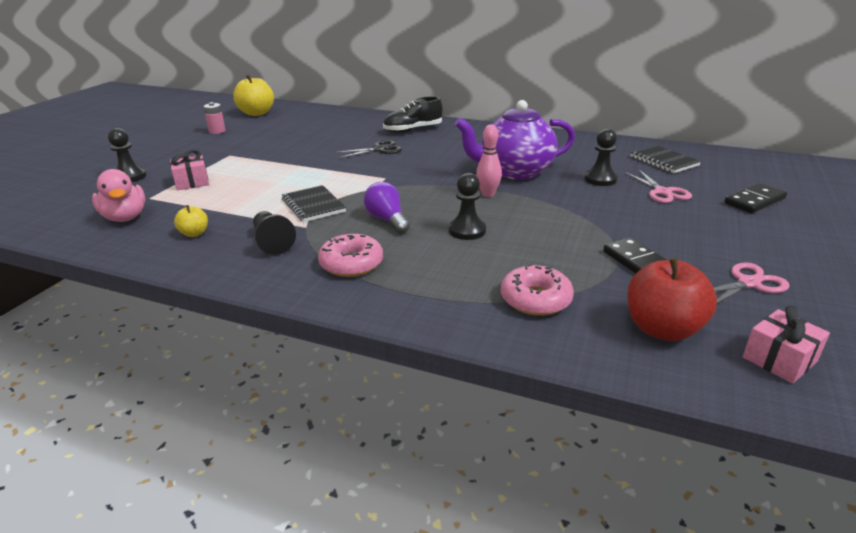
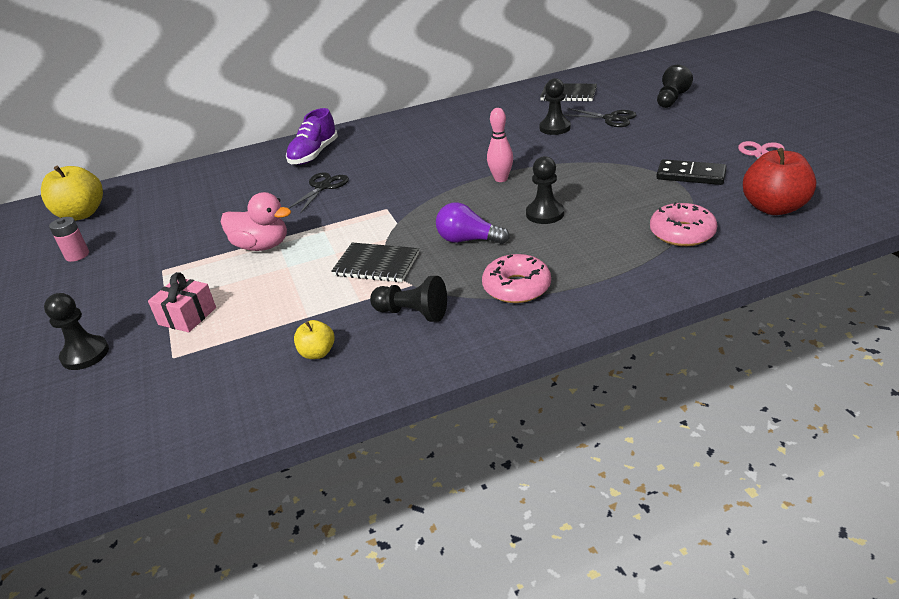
camera: 40 degrees left, 5 degrees up
(125, 217) = (195, 389): pink duck -> pink duck (262, 246)
(413, 130) = (314, 154): black shoe -> purple shoe
(514, 171) = (482, 151): purple teapot -> none
(662, 192) = (611, 119): pink scissors -> black scissors
(754, 201) = (671, 99): black domino -> black pawn
(779, 360) = (845, 190): pink gift -> none

